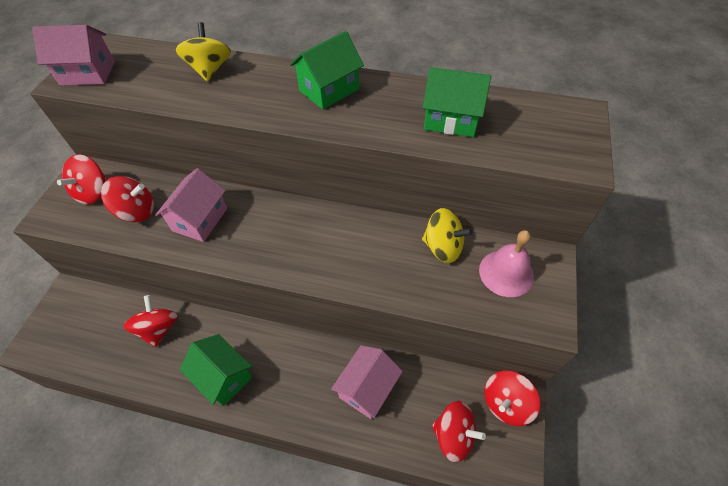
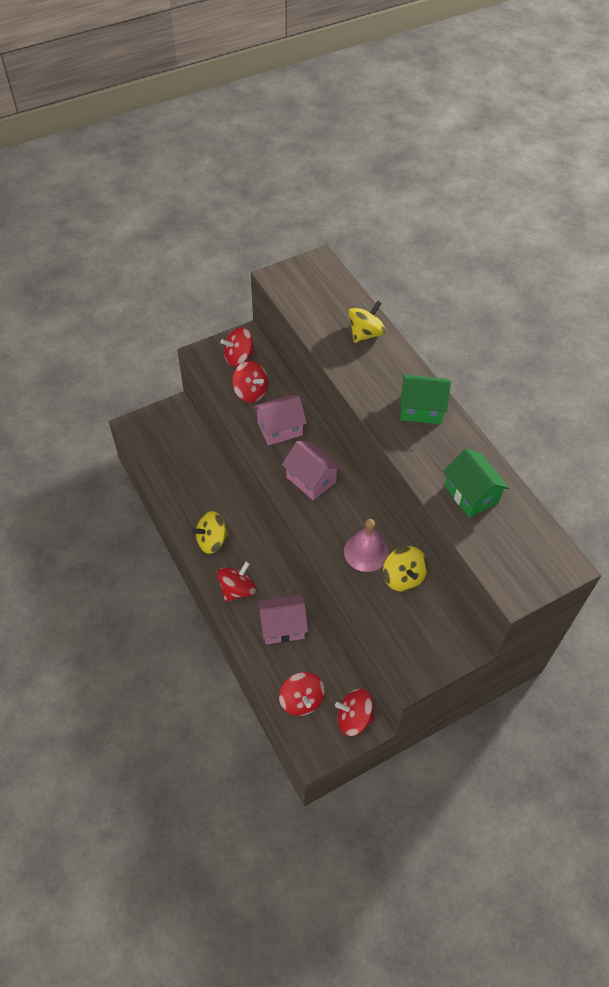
camera: 45 degrees right, 0 degrees up
(88, 73) = (293, 280): pink house -> pink house (311, 479)
(158, 328) = (204, 478): red spinning top -> red spinning top (237, 589)
(223, 377) = (212, 541): green house -> yellow spinning top
(506, 273) = (422, 629): pink bell -> pink bell (366, 552)

